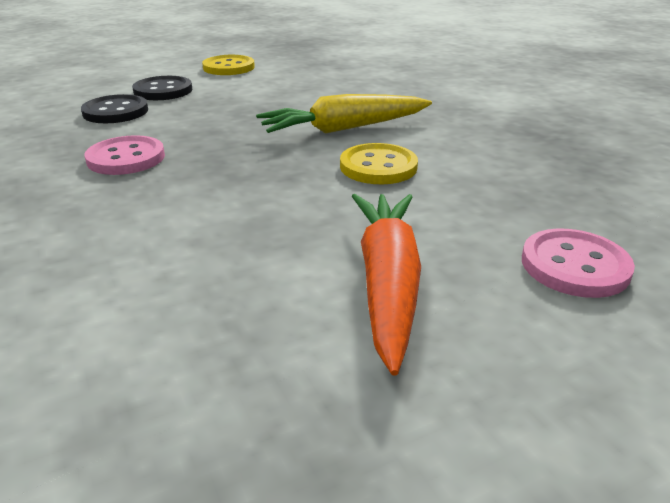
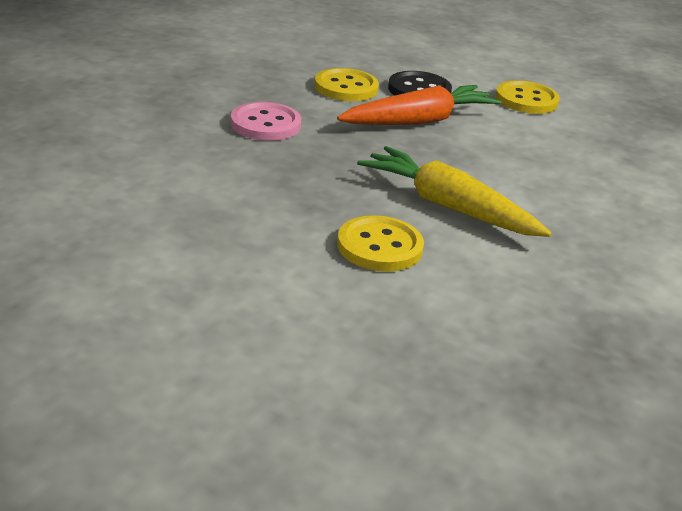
camera: 55 degrees right, 0 degrees up
(115, 112) = (346, 87): black button -> yellow button
(387, 282) = (174, 297): orange carrot -> orange carrot (419, 121)
(574, 266) = (282, 397): pink button -> none

